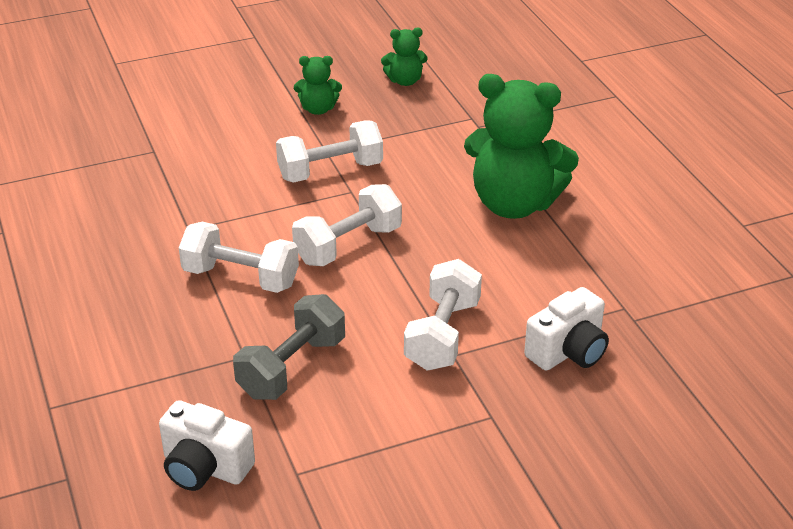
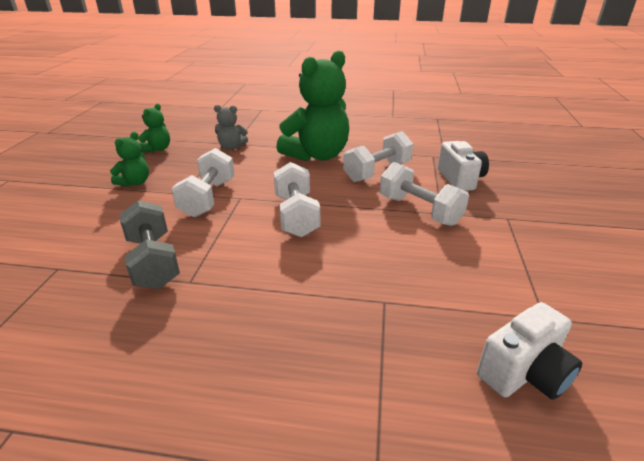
camera: 60 degrees left, 5 degrees down
(241, 277) = (283, 273): white dumbbell -> white dumbbell (377, 172)
(292, 367) = (414, 281): grey dumbbell -> grey dumbbell (153, 262)
(466, 128) = (231, 147): none -> grey teddy bear

